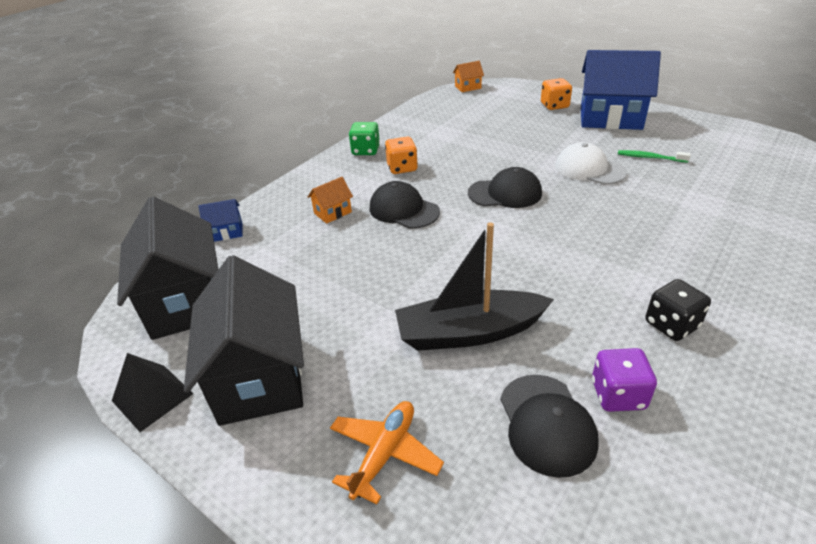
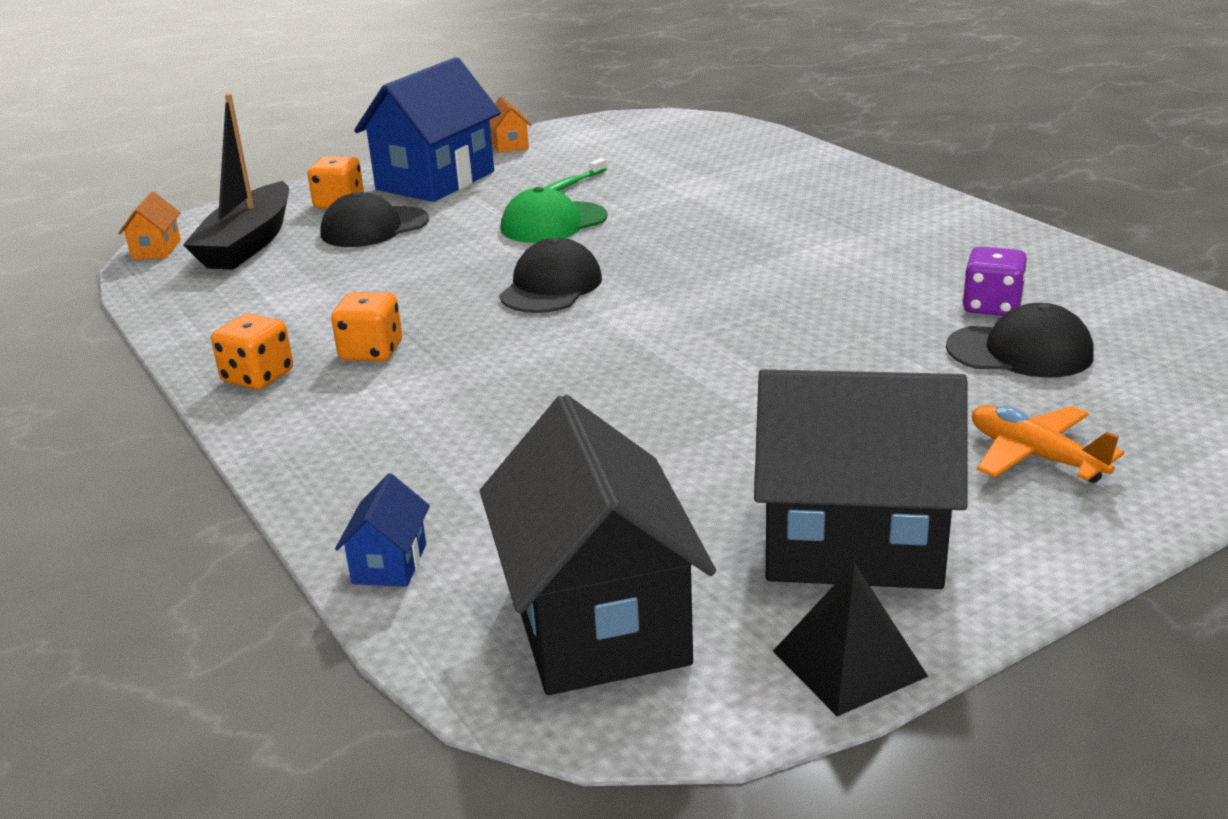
camera: 70 degrees left, 10 degrees down
(186, 302) = (598, 622): black house -> black house turned 75 degrees clockwise
(333, 213) = (447, 435): orange house -> orange house (509, 145)
(366, 150) = (258, 377): green dice -> orange dice
(404, 210) = (511, 369): black cap -> black cap (374, 227)
(469, 332) = (847, 368): black boat -> black boat (248, 243)
(589, 169) = (553, 223): white cap -> green cap
(671, 325) = (900, 256): black dice -> none

